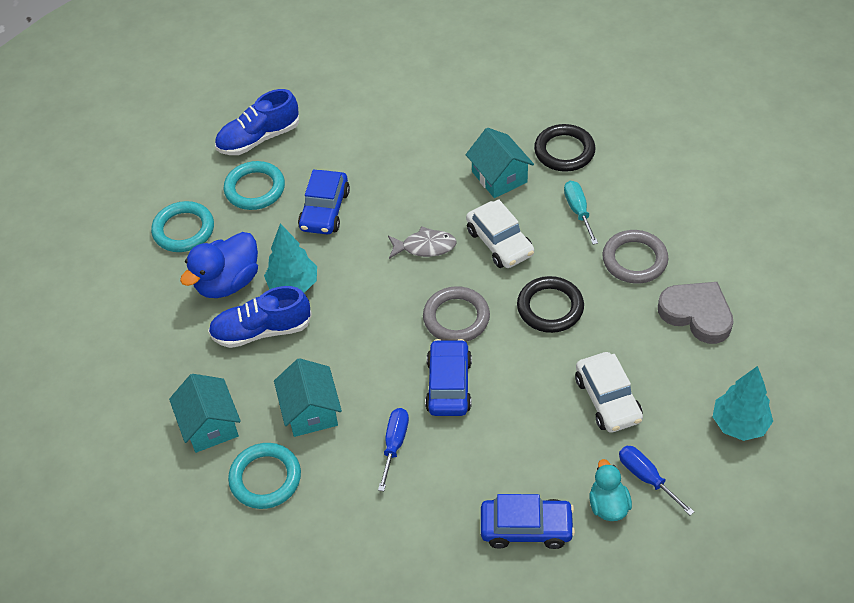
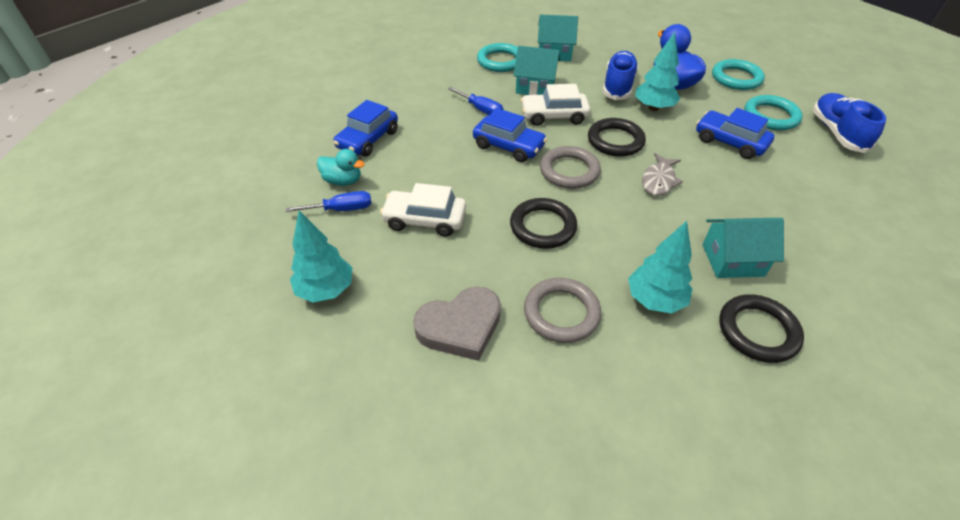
camera: 115 degrees right, 5 degrees down
(379, 298) = (615, 141): none -> black ring
(499, 242) = (639, 226): white car -> white car (554, 116)
(578, 211) = (654, 300): turquoise screwdriver -> turquoise tree

